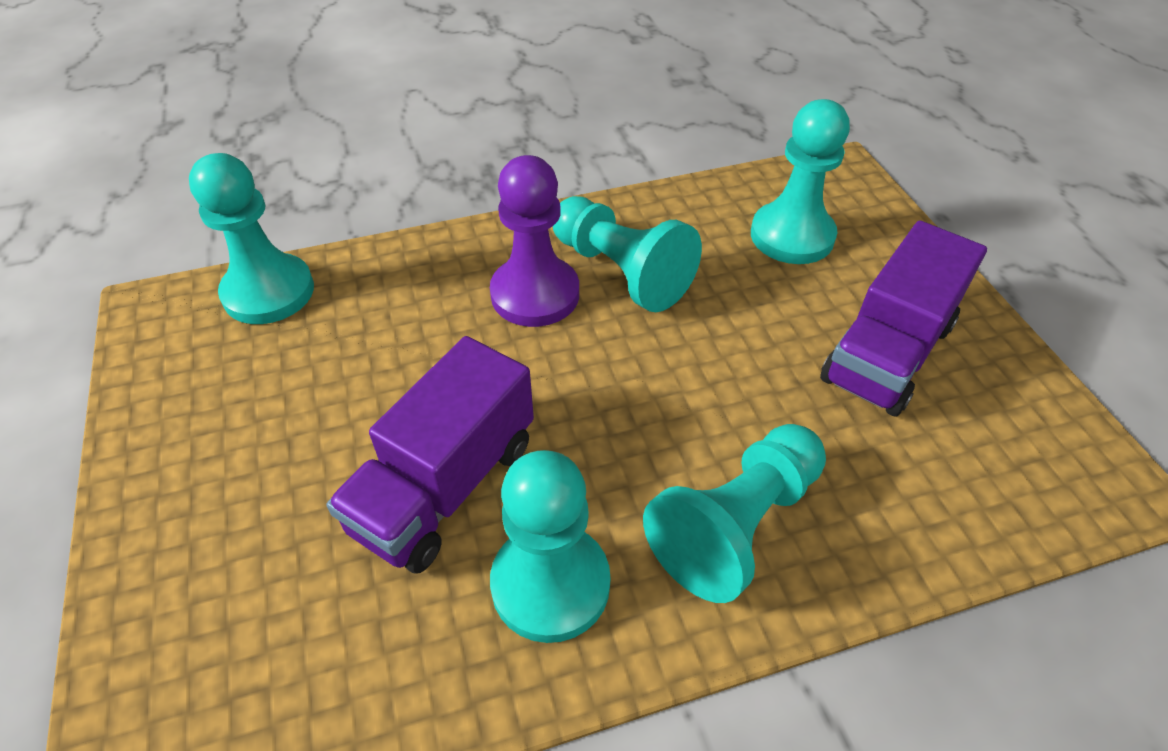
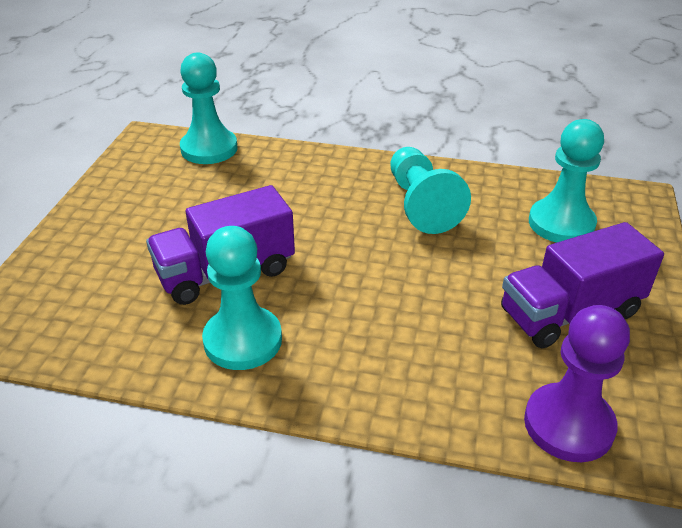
camera: 30 degrees right, 10 degrees down
(535, 294) = (356, 199): purple pawn -> purple pawn (568, 424)
(736, 525) = (376, 359): turquoise pawn -> none

